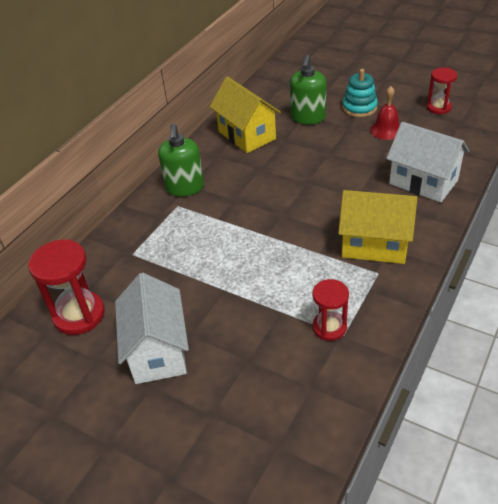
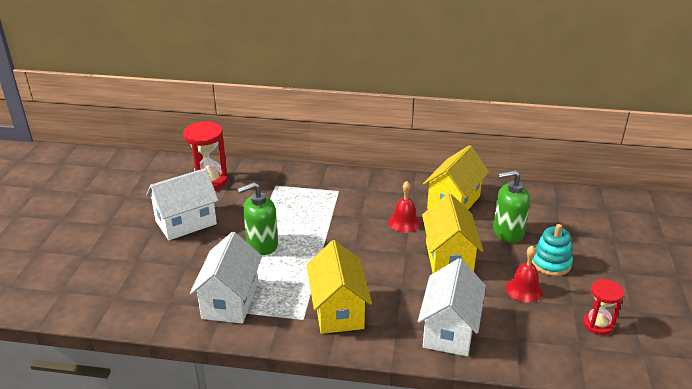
camera: 65 degrees right, 10 degrees down
(185, 188) = (362, 188): green soap dispenser -> green soap dispenser (262, 244)
(260, 172) = (404, 222): none -> red bell
(327, 159) = (448, 258): none -> yellow house
(329, 327) = (230, 301): red hourglass -> white house

